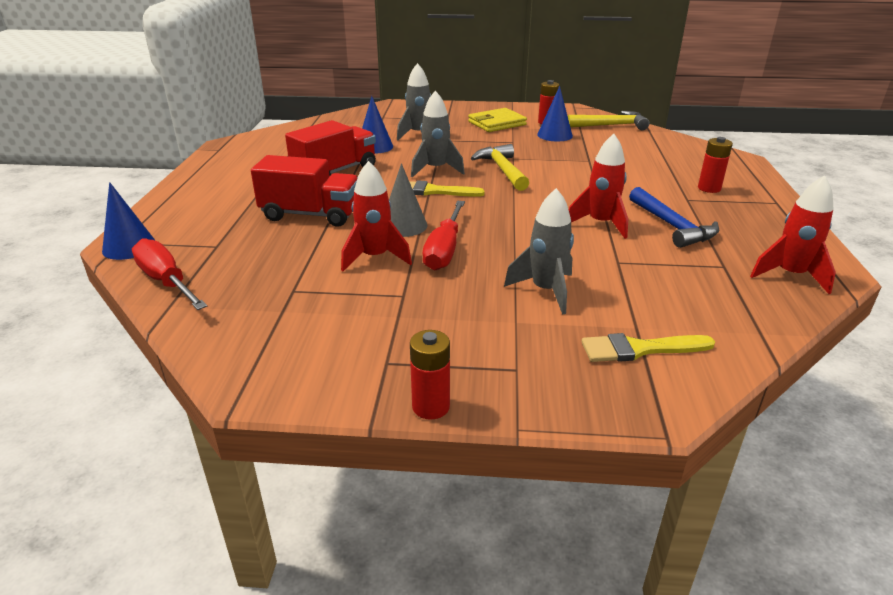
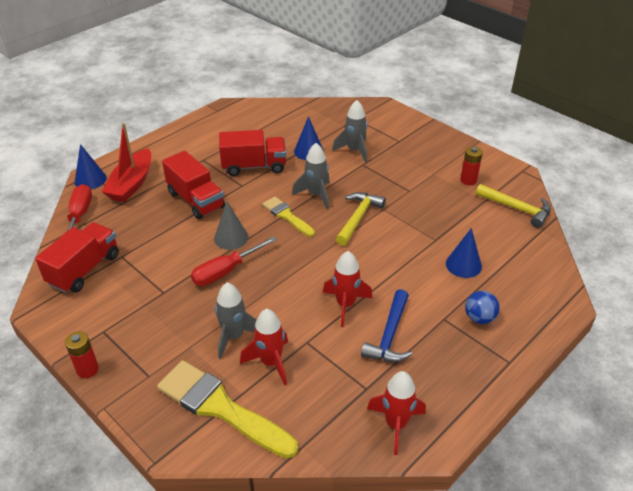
camera: 40 degrees right, 10 degrees up
(200, 230) = (132, 184): none -> red boat
(259, 322) = (84, 269): none -> red truck
(375, 257) = (184, 255): red rocket -> red rocket (271, 362)
(497, 123) = (427, 163): yellow wallet -> none
(554, 135) = (452, 198): blue cone -> blue cone (463, 265)
(640, 349) = (220, 408): yellow brush -> yellow brush, size x1.77
(709, 188) = (479, 318): red battery -> blue ball

